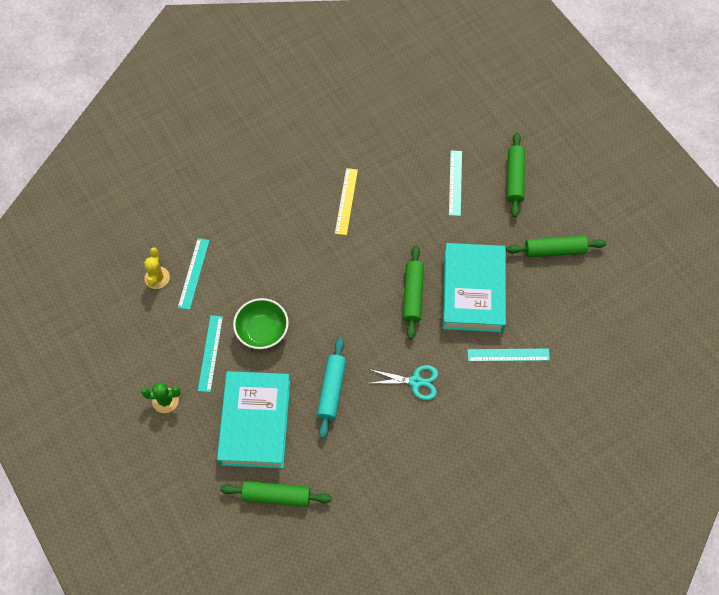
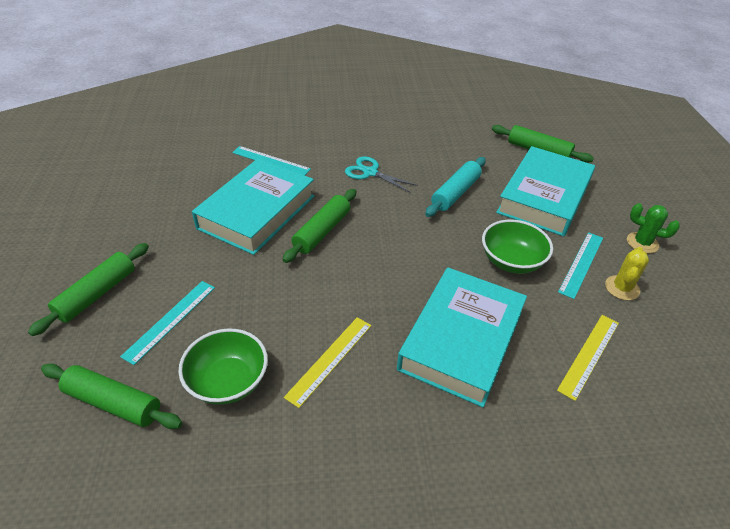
camera: 155 degrees left, 20 degrees down
(157, 278) = (646, 370): yellow cactus -> yellow cactus (622, 288)
(193, 273) = (589, 355): turquoise ruler -> yellow ruler
(275, 248) = (461, 340): none -> turquoise book
(393, 165) = (228, 381): none -> green bowl
(554, 250) = (141, 212): green rolling pin -> green rolling pin (113, 403)

